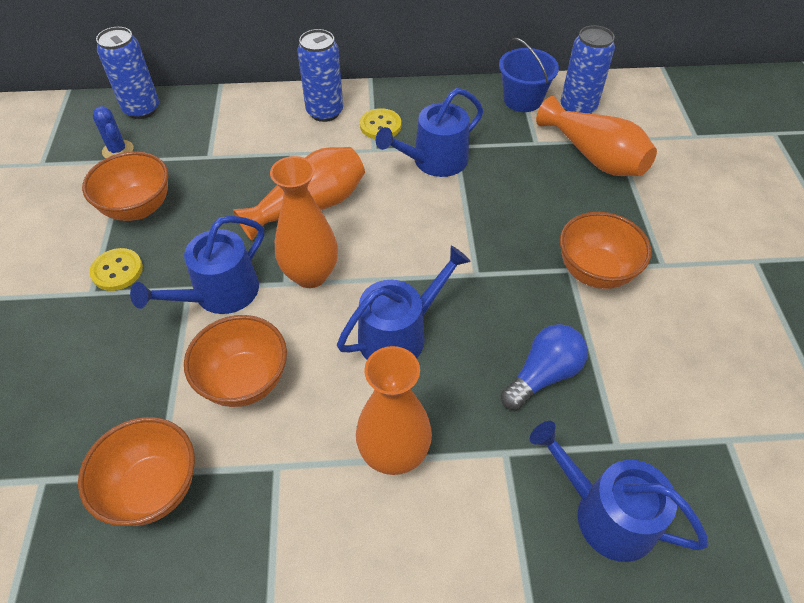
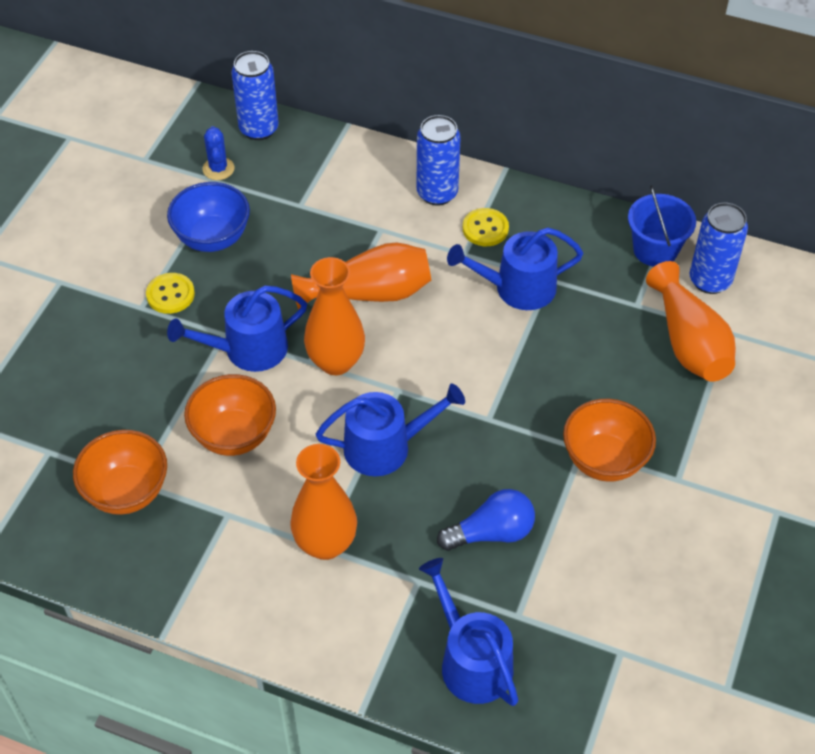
camera: 25 degrees right, 0 degrees up
(138, 208) = (212, 238): orange bowl -> blue bowl

